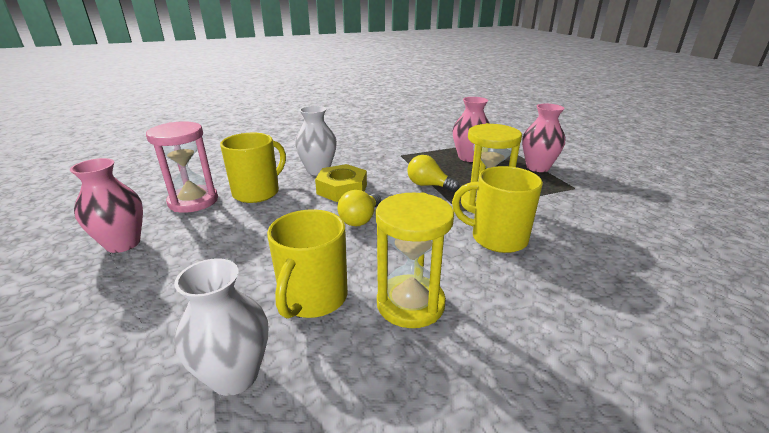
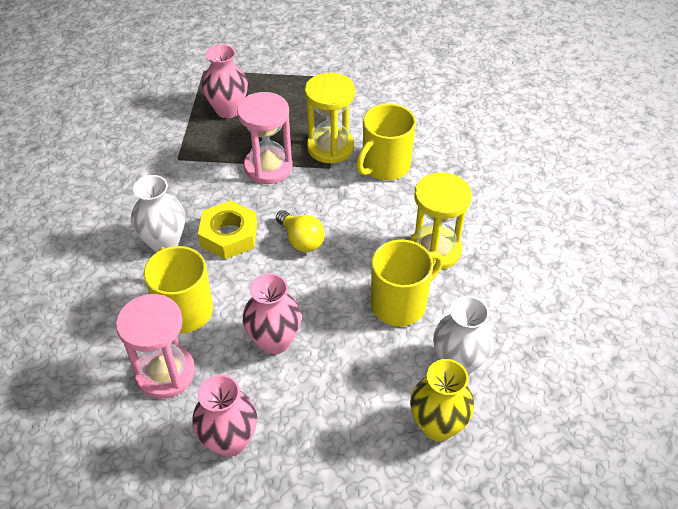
camera: 65 degrees left, 20 degrees up
(127, 382) = (437, 425): none -> yellow vase
(313, 298) = (400, 304): yellow mug -> yellow mug turned 75 degrees counterclockwise
(428, 185) = (268, 167): yellow light bulb -> pink hourglass
(537, 167) = (287, 76): pink vase -> pink vase (274, 341)

